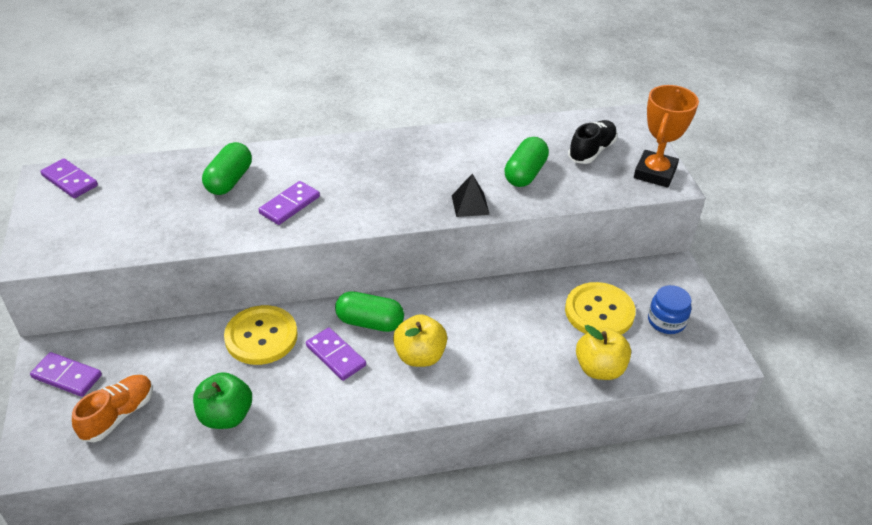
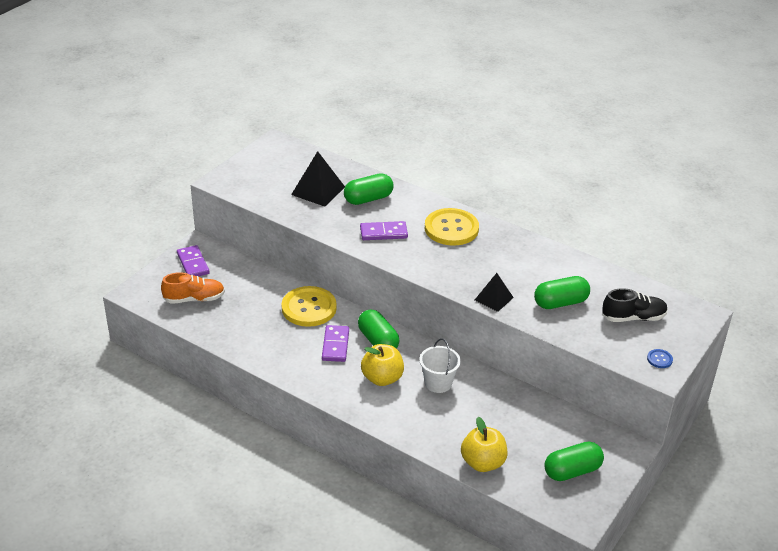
camera: 45 degrees right, 5 degrees down
(69, 181) = (284, 150): purple domino -> none
(164, 202) = (318, 190): none -> black pyramid
(226, 416) = (242, 335): green apple -> none
(472, 323) = (438, 383): none -> white bucket
(599, 312) = (532, 433): yellow button -> yellow button (451, 228)
(655, 173) = (659, 359): orange trophy -> blue button
(666, 321) = (572, 471): blue jar -> green capsule

